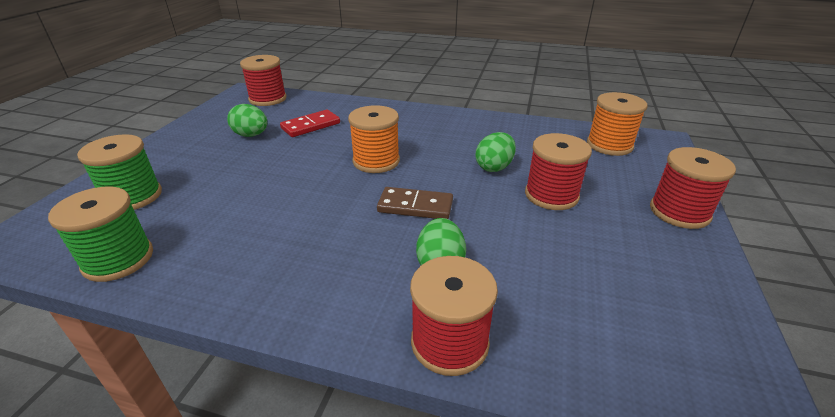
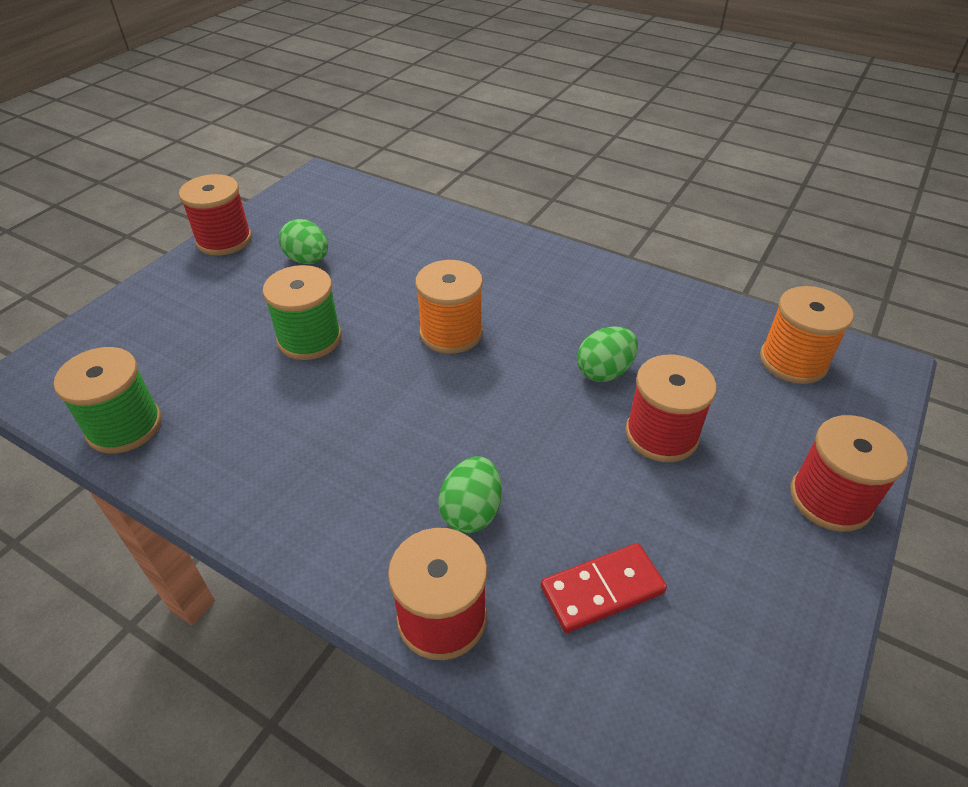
camera: 15 degrees right, 10 degrees up
(133, 196) = (153, 338): green spool -> green spool (309, 339)
(268, 99) = (345, 196): red spool -> red spool (224, 240)
(311, 126) = (386, 255): red domino -> red domino (602, 590)
(415, 206) = (474, 417): brown domino -> none

